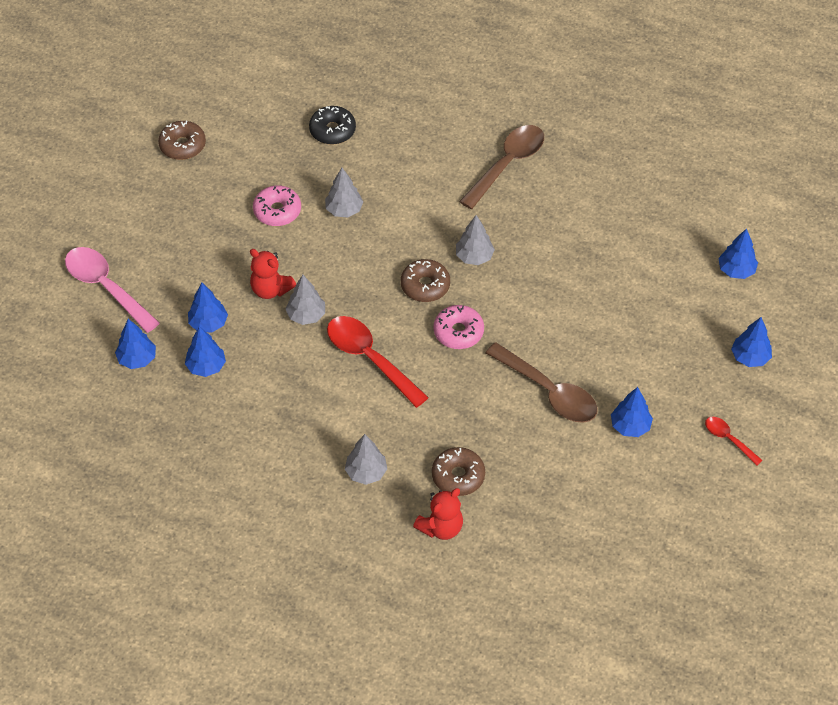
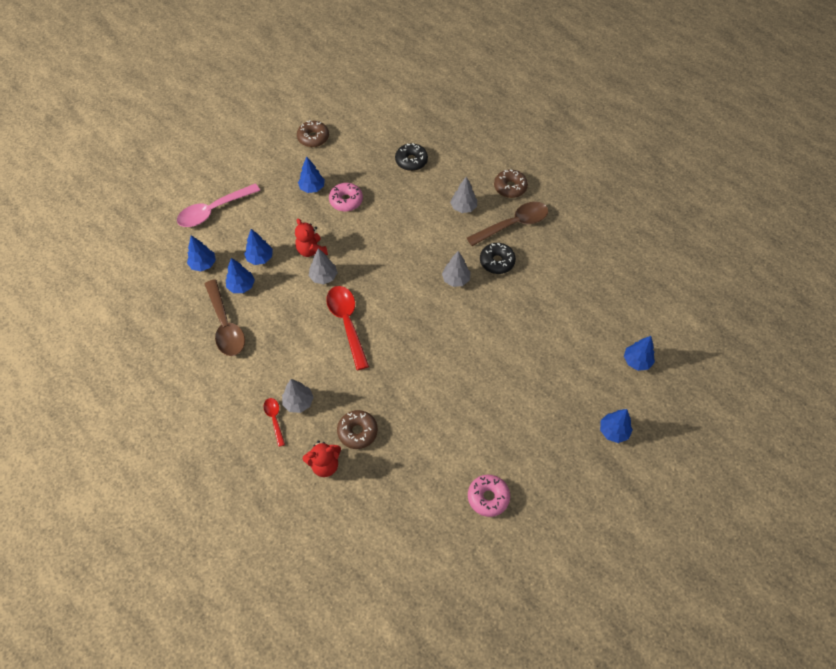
camera: 25 degrees right, 5 degrees up
(106, 287) = (213, 211): pink spoon -> pink spoon turned 105 degrees counterclockwise
(344, 210) = (388, 216): grey tree -> grey tree (463, 207)
(425, 286) = (412, 287): brown donut -> brown donut (510, 187)
(458, 332) = (416, 328): pink donut -> pink donut (488, 497)
(512, 217) = (497, 262): none -> black donut
(548, 391) = (454, 396): brown spoon -> brown spoon (225, 325)
(630, 426) = (497, 447): blue tree -> blue tree (312, 188)
(728, 439) = (565, 488): red spoon -> red spoon (274, 419)

